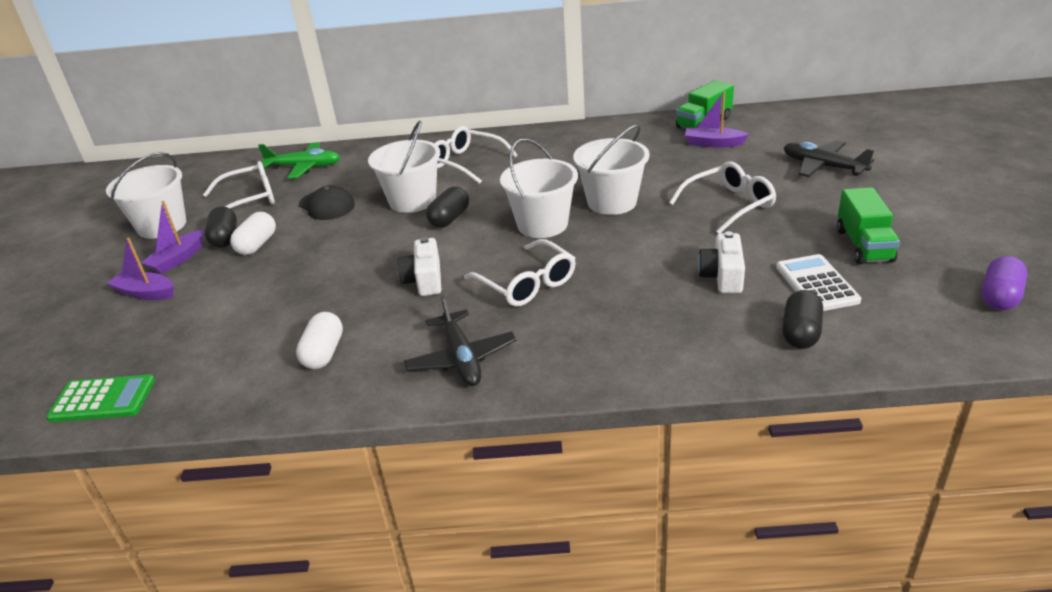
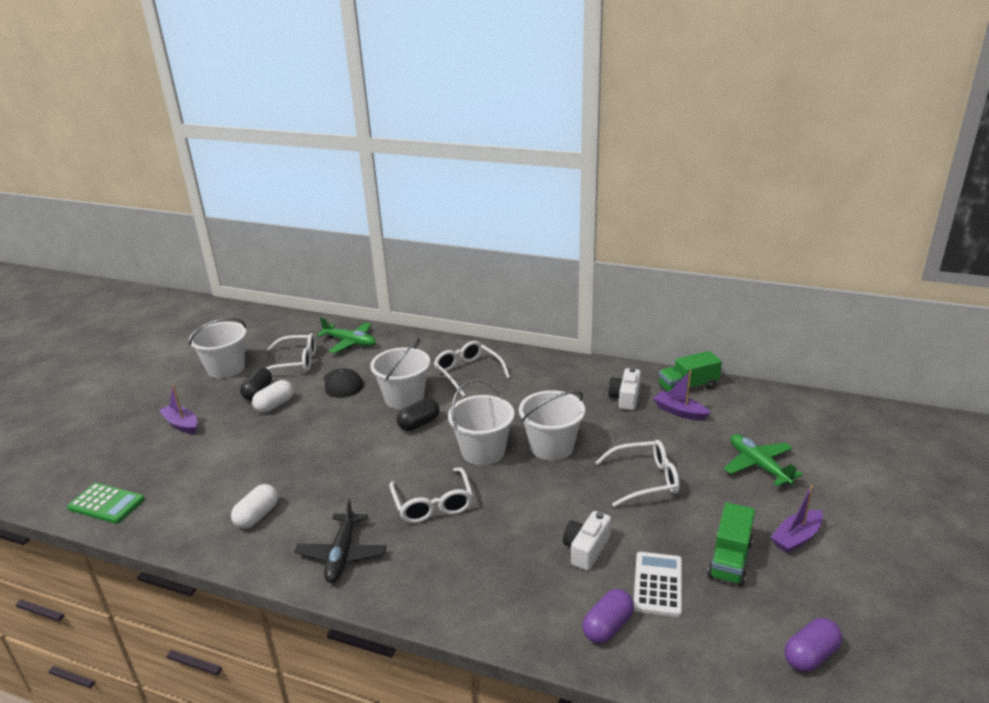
camera: 20 degrees right, 5 degrees down
(178, 259) = (218, 402): purple boat -> purple boat (796, 538)
(424, 280) = (364, 475): white camera -> white camera (625, 398)
(800, 333) = (607, 626): black capsule -> purple capsule
(823, 166) = (758, 465): black plane -> green plane

